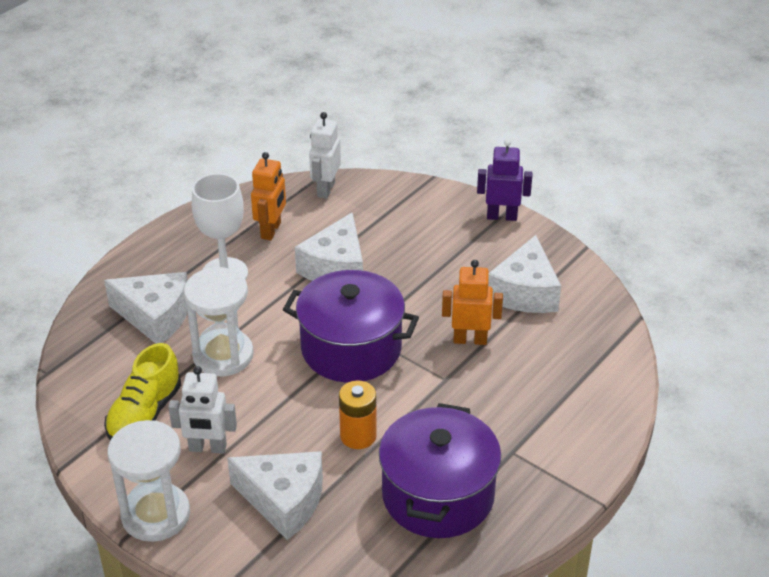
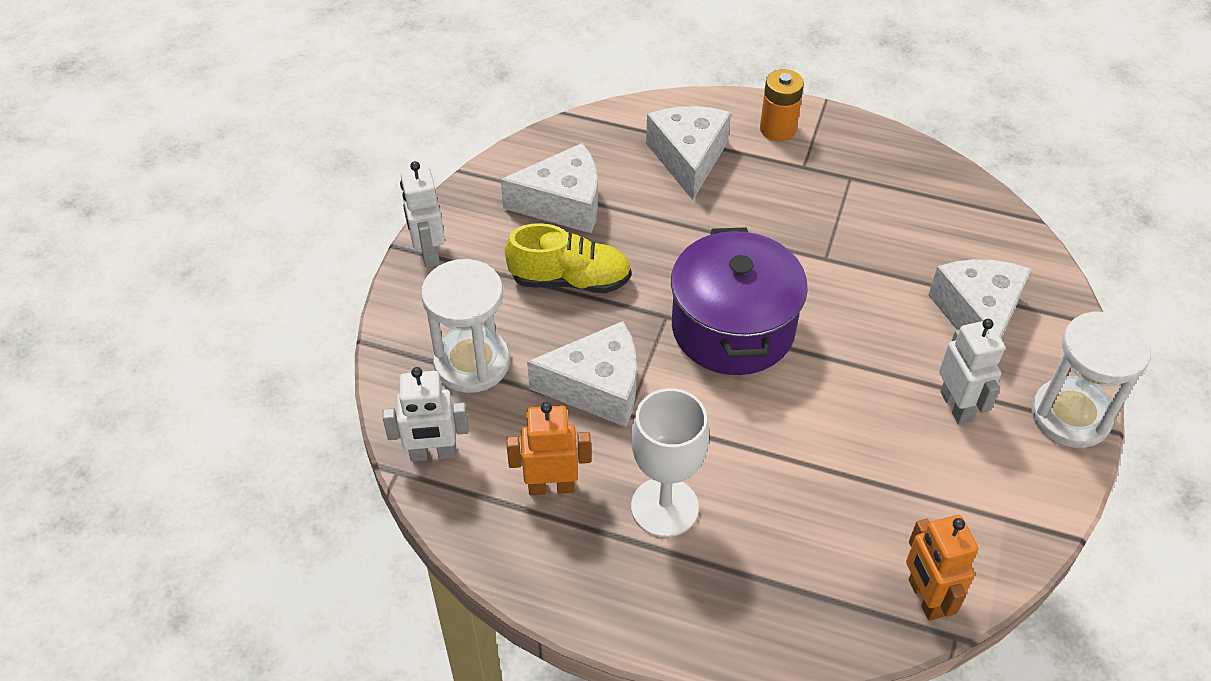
camera: 110 degrees left, 10 degrees up
(145, 414) = (949, 489): yellow shoe -> yellow shoe (570, 280)
(155, 317) = (786, 553): white cheese -> white cheese (688, 158)
(223, 355) = (812, 448): white hourglass -> white hourglass (472, 363)
(358, 436) = (856, 283): orange battery -> orange battery (778, 129)
(438, 495) = (891, 204): purple pot -> none
(470, 339) = (664, 231): orange robot -> orange robot (925, 598)
(502, 216) = (428, 253): purple robot -> white robot

